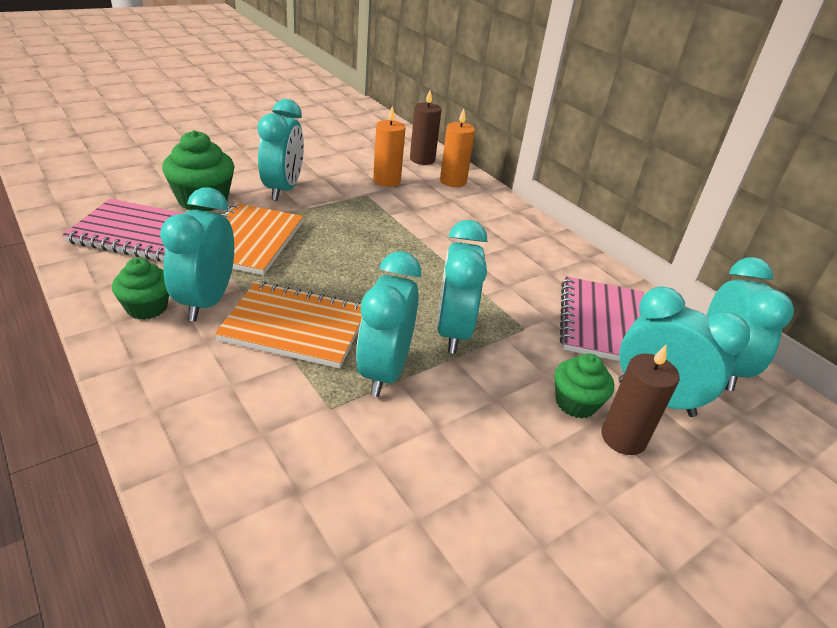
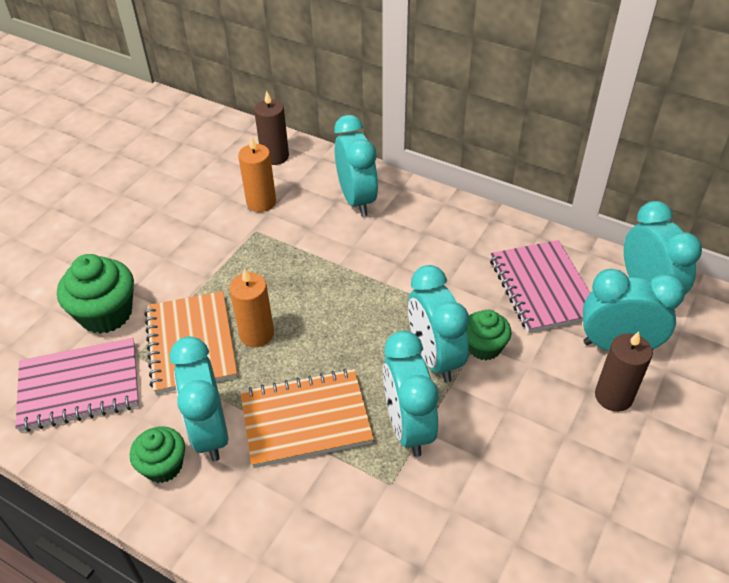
camera: 20 degrees left, 10 degrees up
(283, 189) = (172, 262): turquoise clock -> turquoise clock (356, 199)
(453, 181) = (322, 174): orange candle -> orange candle (256, 334)
(576, 403) = (565, 381): green cupcake -> green cupcake (484, 347)

